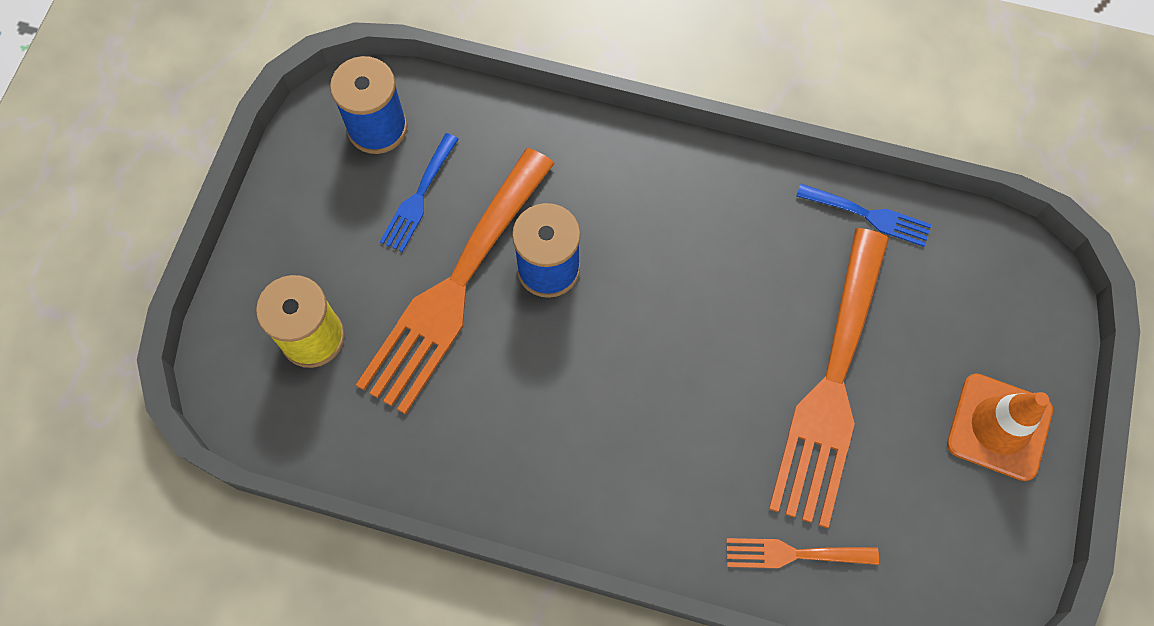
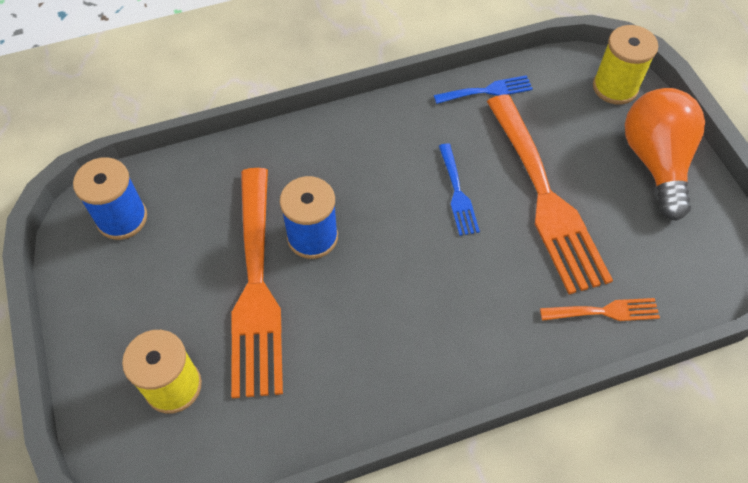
camera: 35 degrees left, 10 degrees down
(418, 197) = (186, 245): blue fork -> blue fork (457, 193)
(793, 554) = (605, 311): orange fork -> orange fork turned 150 degrees counterclockwise
(999, 427) = (655, 162): orange traffic cone -> orange light bulb
(1029, 305) = (615, 87): none -> yellow spool

